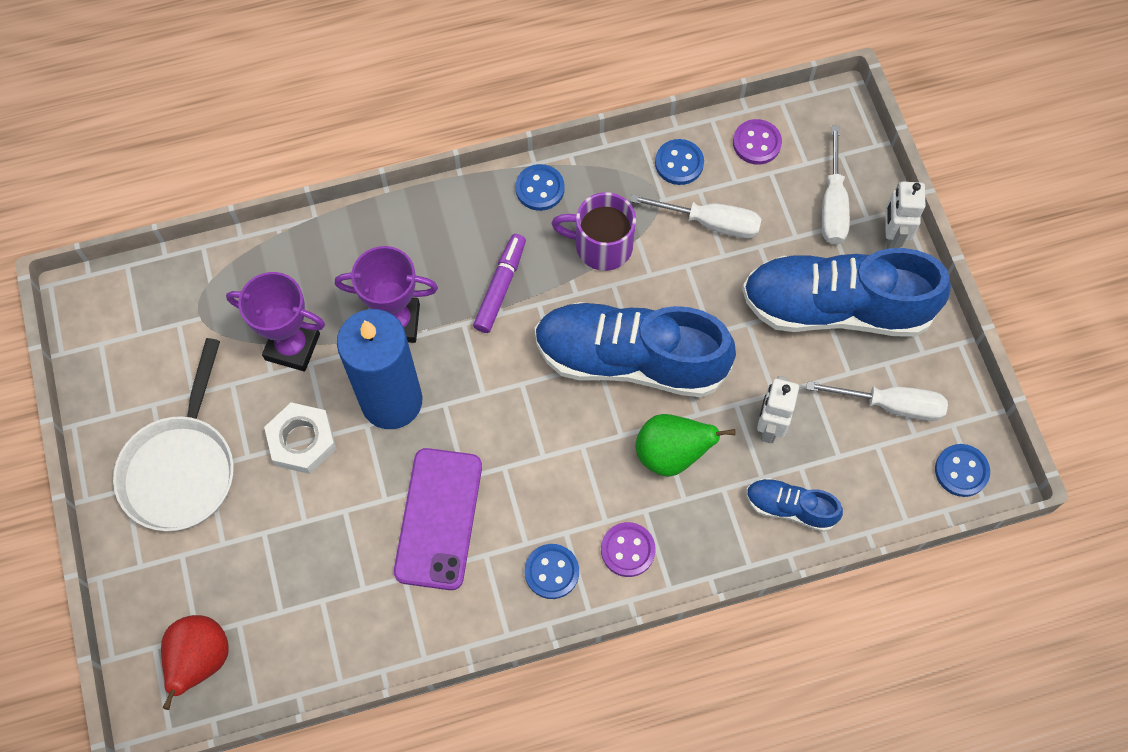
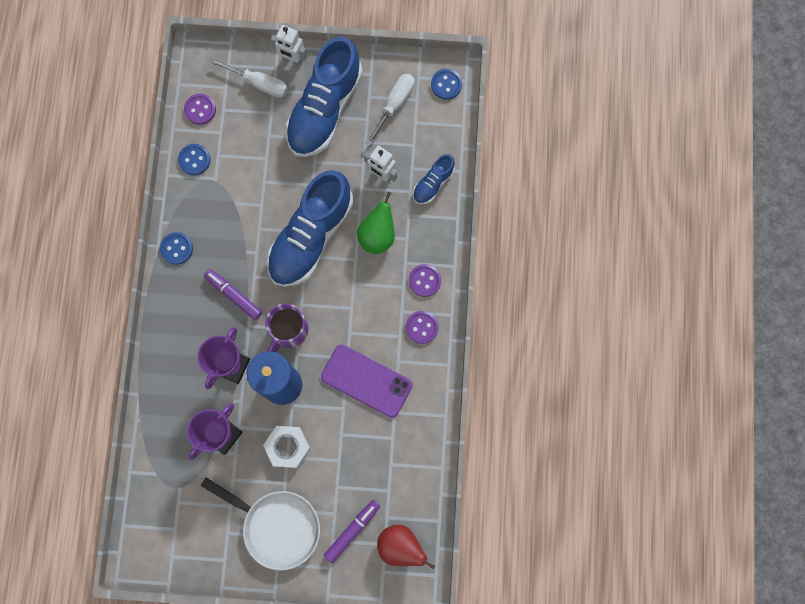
camera: 70 degrees left, 10 degrees up
(204, 579) = (352, 531): none -> purple marker
(552, 572) = (421, 327): blue button -> purple button
(601, 245) = (231, 226): purple mug -> purple mug (288, 331)
(711, 223) = (242, 157): white screwdriver -> none

